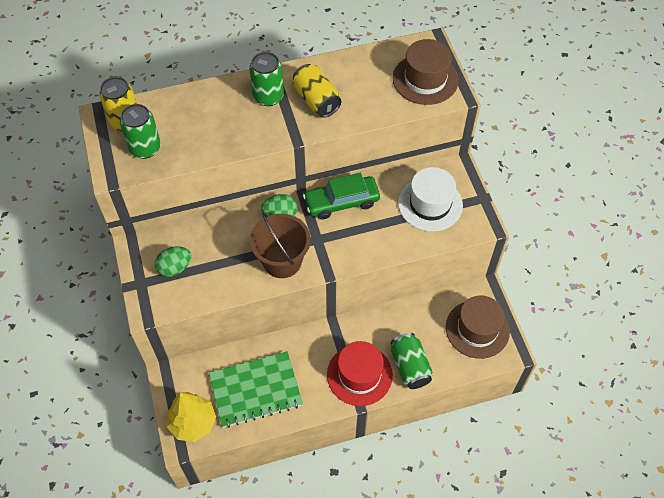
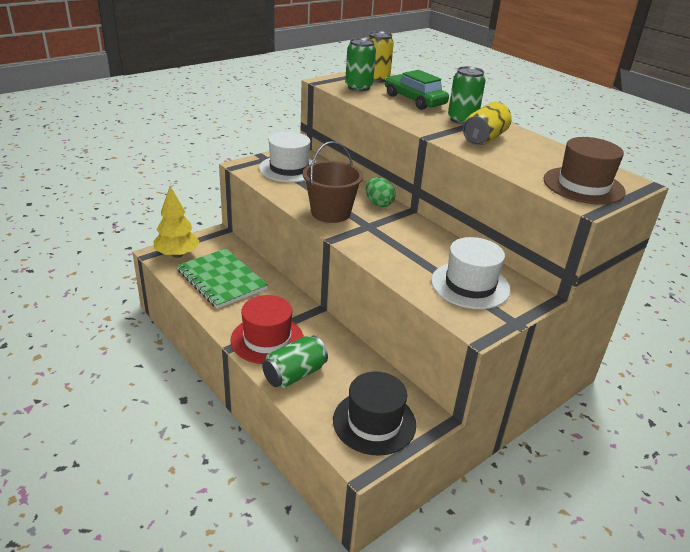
camera: 65 degrees right, 25 degrees down
(175, 268) = (289, 169): green egg -> white hat
(341, 202) = (421, 231): green car -> green car (414, 100)
(477, 329) = (374, 422): brown hat -> black hat

